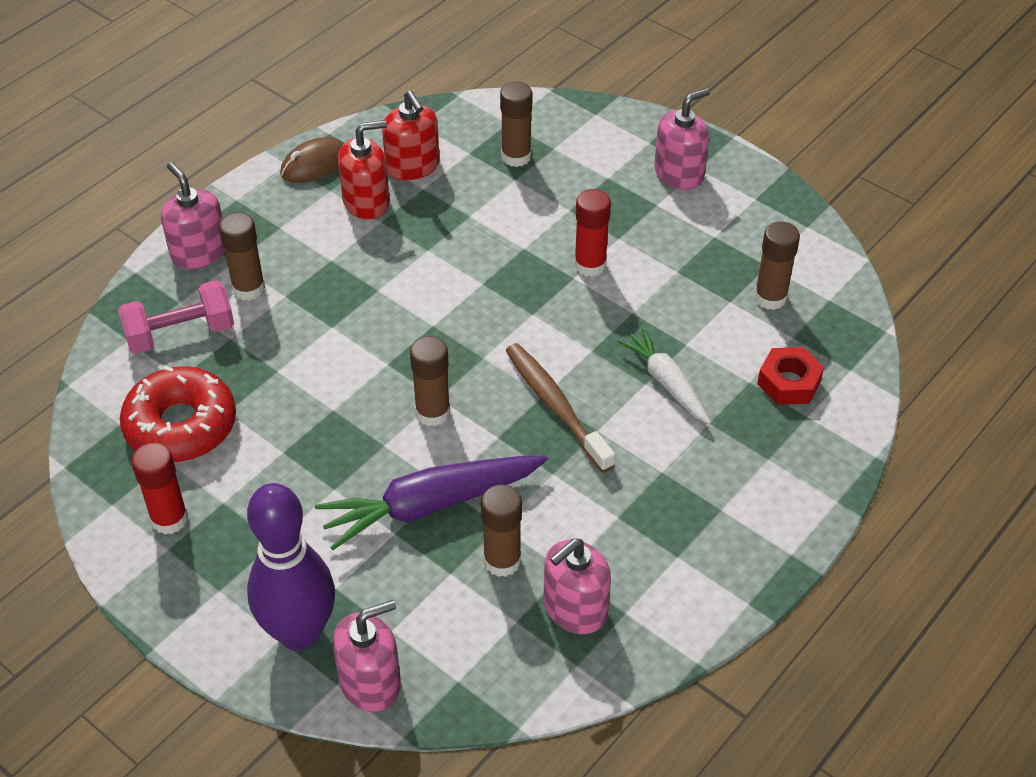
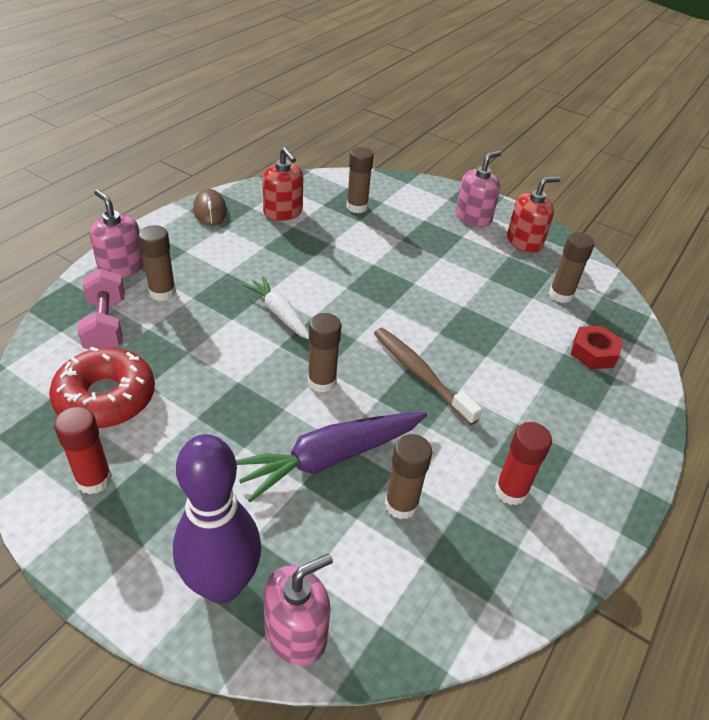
camera: 10 degrees left, 5 degrees down
(180, 333) = (106, 326): pink dumbbell -> pink dumbbell turned 75 degrees counterclockwise
(314, 164) = (210, 211): brown mouse -> brown mouse turned 60 degrees counterclockwise
(366, 202) = (251, 234): red soap dispenser -> red soap dispenser (524, 242)
(575, 608) = (474, 545): pink soap dispenser -> none
(590, 265) = (424, 274): red glue stick -> red glue stick (511, 491)
(666, 383) = (502, 355): white carrot -> white carrot (279, 314)

